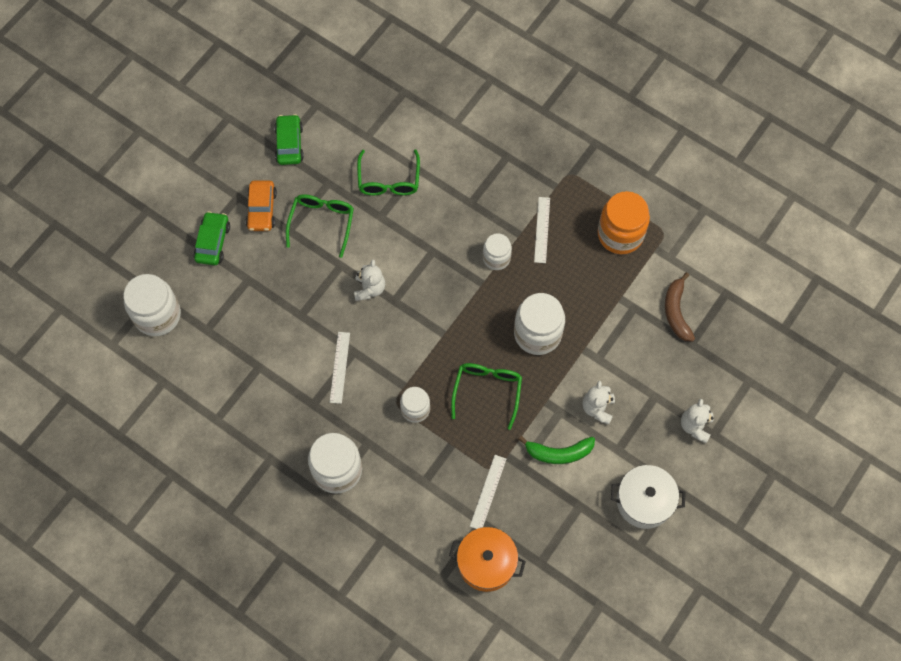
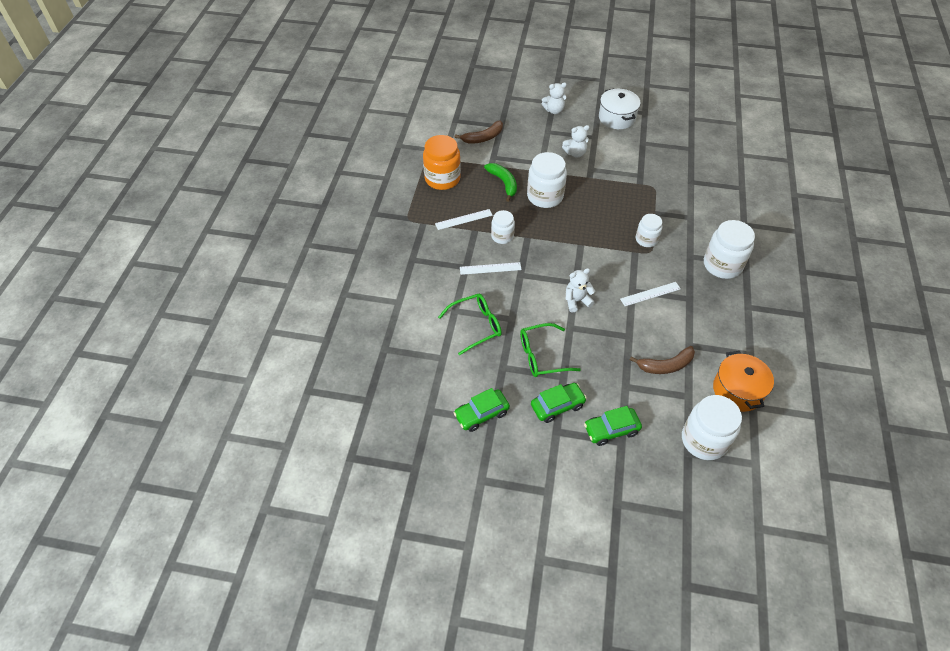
camera: 115 degrees left, 15 degrees down
(249, 329) = (665, 365): none -> brown banana
(262, 210) = (557, 406): orange car -> green car
(486, 563) = (713, 171): orange pot -> orange pot (737, 390)
(487, 391) = (604, 207): green glasses -> none
(488, 492) = (670, 185): white ruler -> white ruler (490, 268)
(559, 453) = (618, 161): green banana -> green banana (503, 183)

